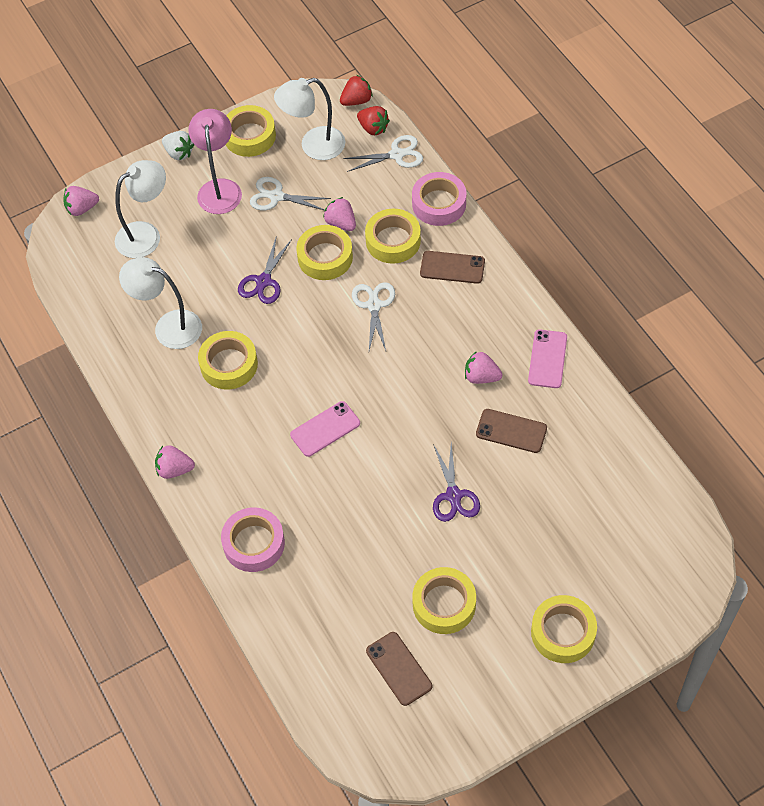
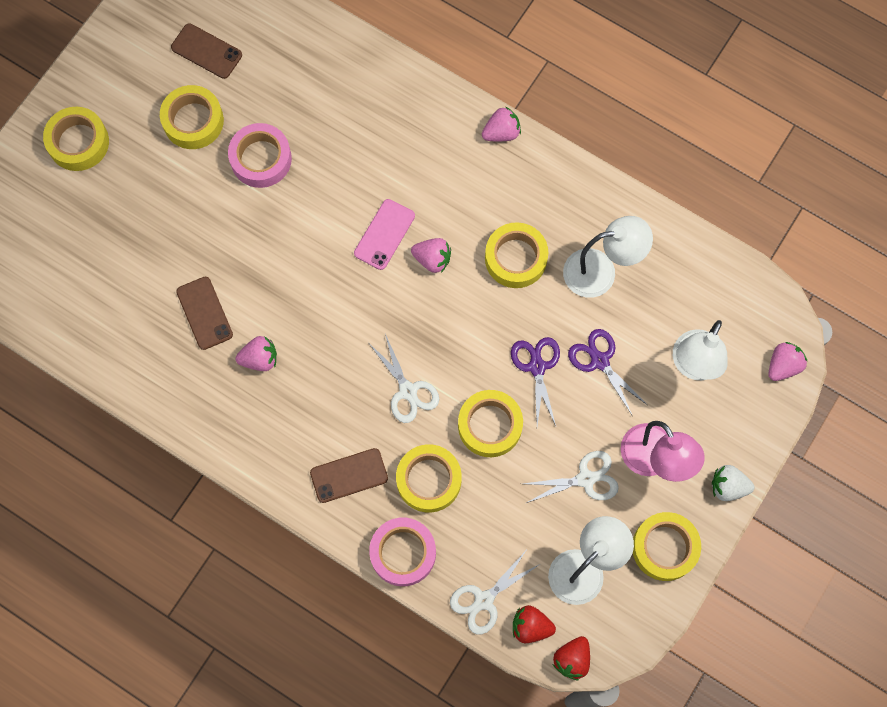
camera: 150 degrees right, 15 degrees up
(254, 543) = (389, 99): pink tape -> pink tape (261, 159)
(341, 223) = (496, 477): pink strawberry -> pink strawberry (432, 259)
(453, 495) = (230, 223): purple scissors -> purple scissors (599, 361)
(511, 431) = (204, 313): brown phone -> brown phone turned 75 degrees clockwise
(547, 359) = (202, 409): pink phone -> none

